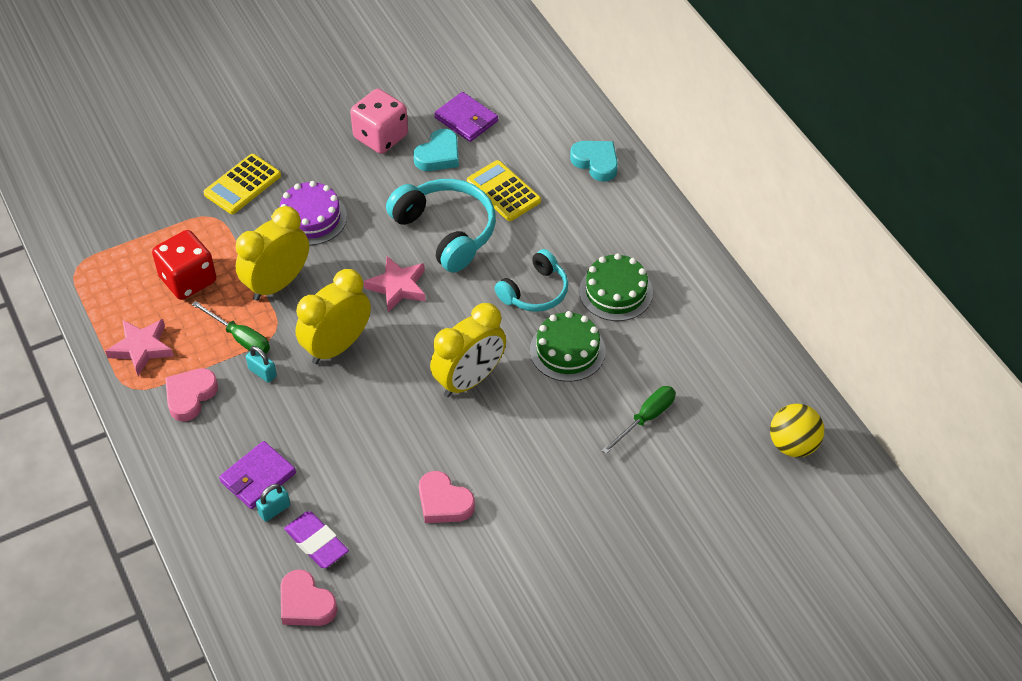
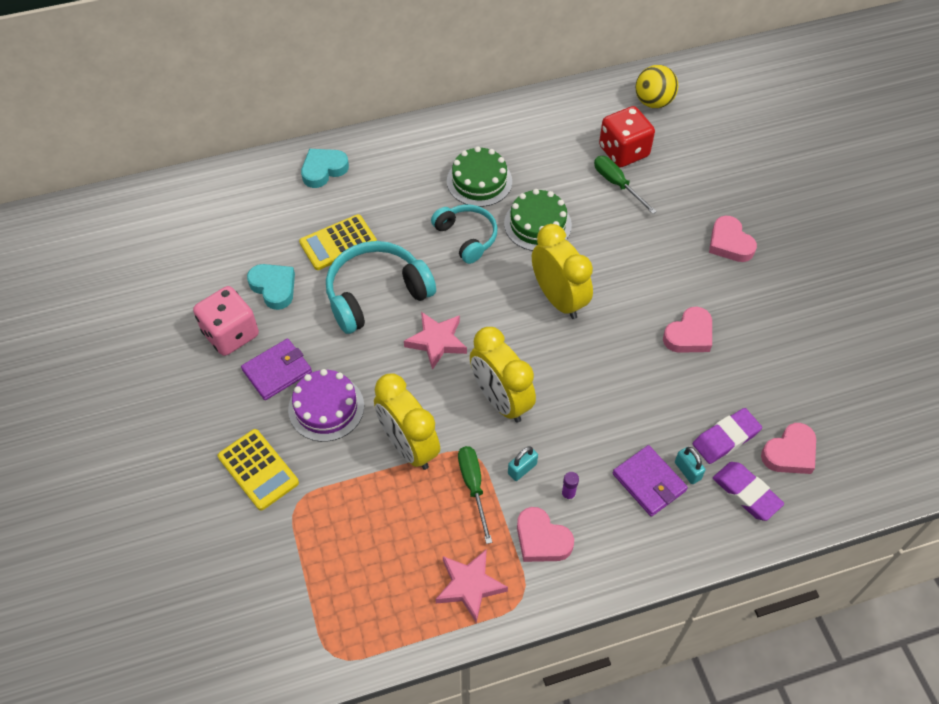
camera: 80 degrees left, 5 degrees up
(188, 280) = (383, 533): red dice -> red dice (623, 151)
(238, 412) = (568, 494): none -> purple glue stick
(240, 338) = (473, 487): green screwdriver -> green screwdriver turned 60 degrees counterclockwise
(254, 564) = (746, 493): none -> purple eraser
(466, 119) = (233, 259): purple wallet -> purple wallet (277, 371)
(583, 537) = (729, 243): none -> pink heart

